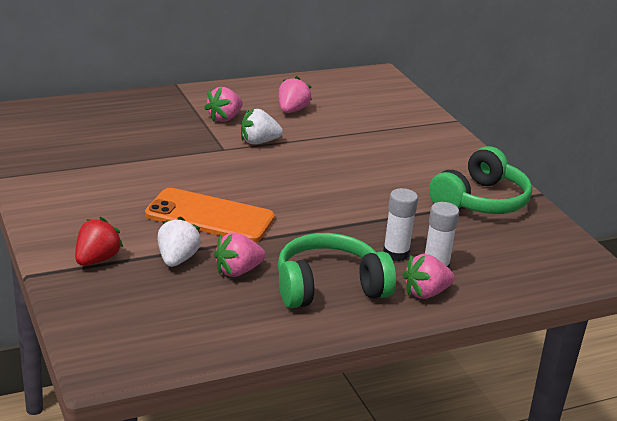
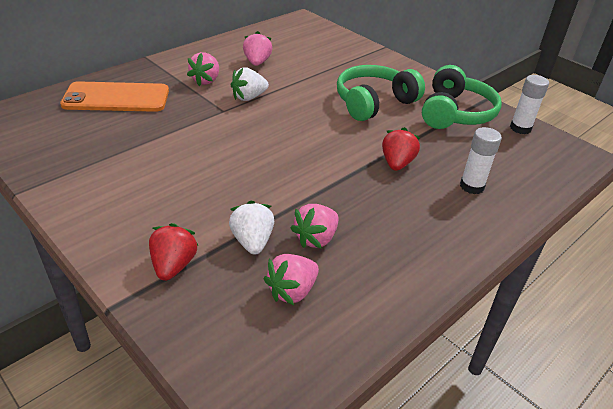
camera: 20 degrees left, 10 degrees up
(209, 216) = (253, 184): orange phone -> orange phone (116, 98)
(329, 287) = (405, 232): green headphones -> green headphones (374, 102)
(370, 231) = (397, 163): none -> red strawberry
(396, 254) = (432, 180): white glue stick -> white glue stick (520, 128)
(426, 293) = (484, 215): pink strawberry -> pink strawberry (292, 291)

